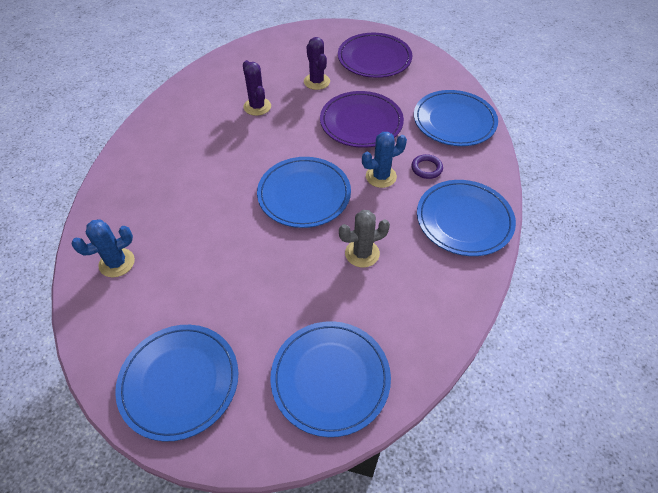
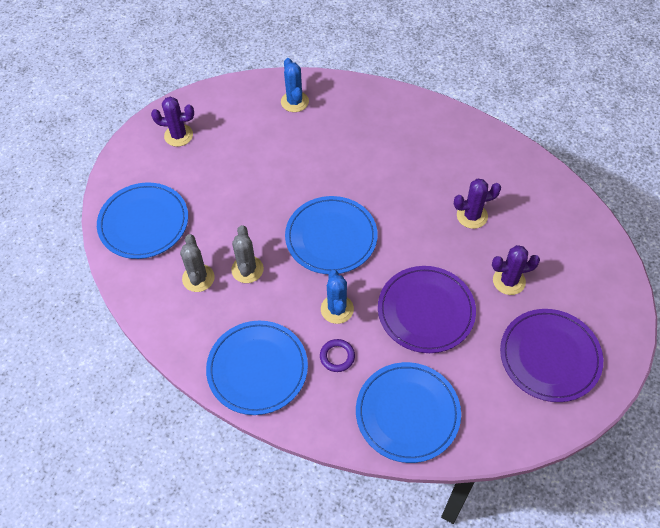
camera: 105 degrees right, 5 degrees up
(179, 382) = (178, 135): blue plate -> purple cactus
(387, 295) = (198, 278): none -> grey cactus

